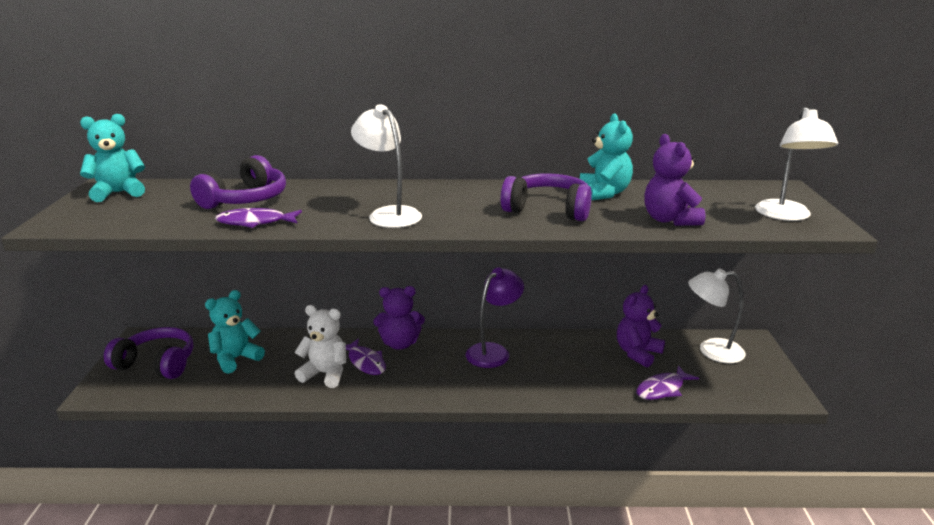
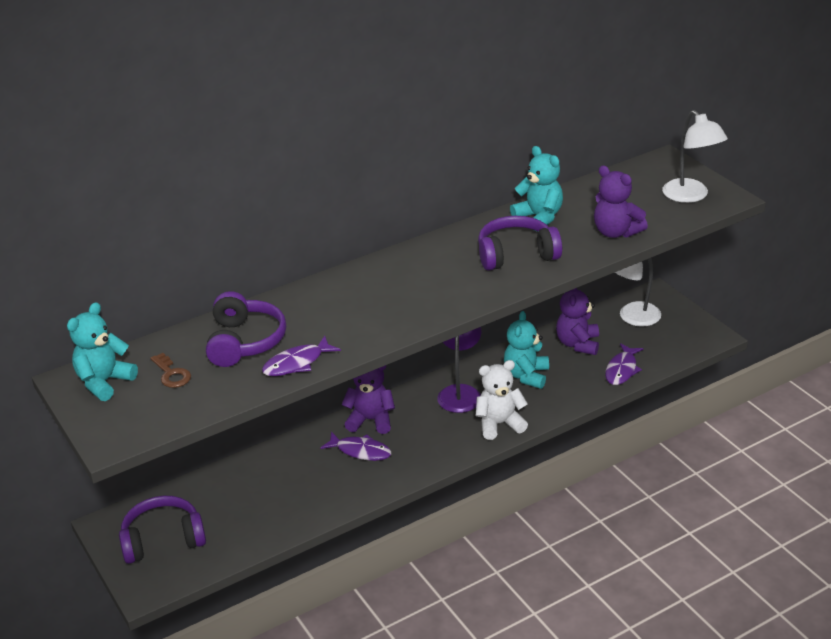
camera: 30 degrees left, 10 degrees up
(164, 202) = (172, 374): none -> brown key
(236, 359) = (235, 501): turquoise teddy bear -> turquoise teddy bear (526, 375)
(325, 374) = (337, 477): white teddy bear -> white teddy bear (499, 424)
(389, 214) = (396, 309): white lamp -> none
(400, 344) = (371, 420): purple teddy bear -> purple teddy bear turned 135 degrees counterclockwise

